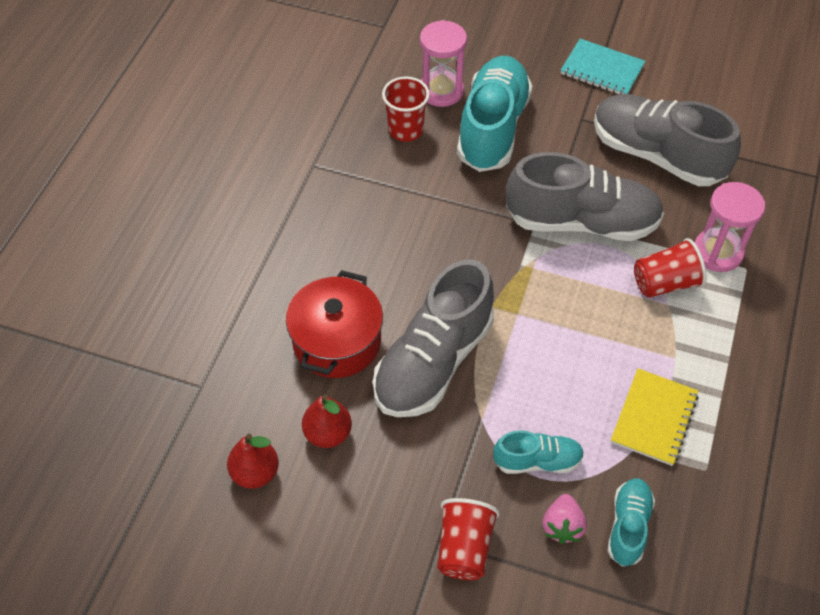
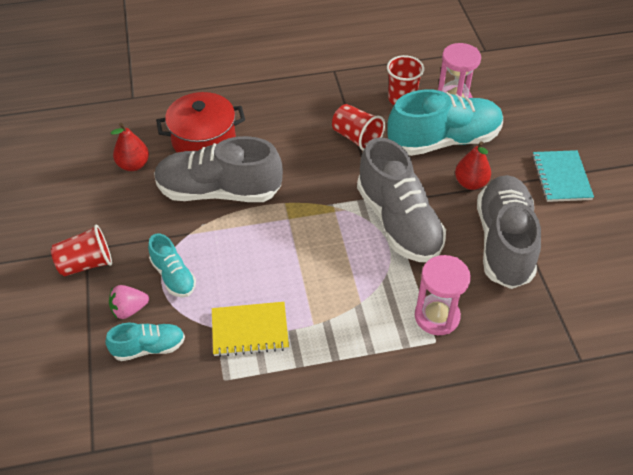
camera: 60 degrees right, 5 degrees down
(255, 472) = (88, 146): red pear -> red pear (470, 183)
(665, 283) = (379, 293): red cup -> red cup (356, 138)

